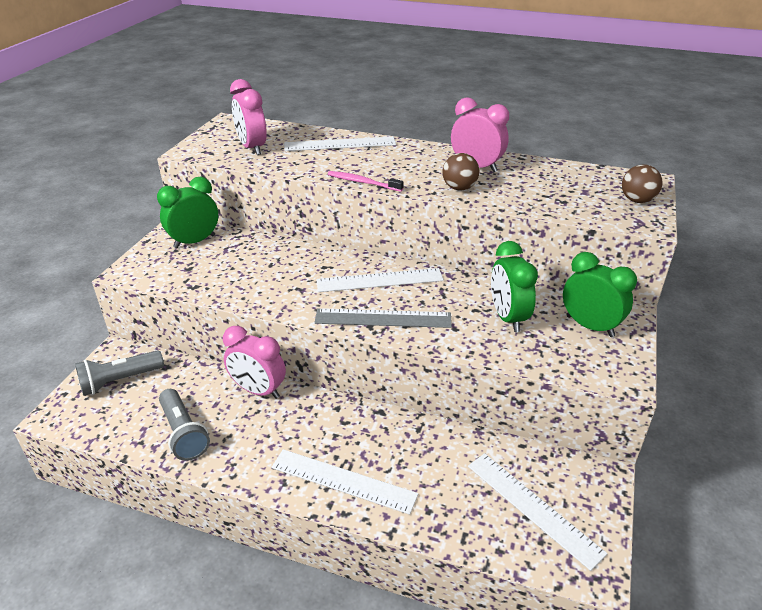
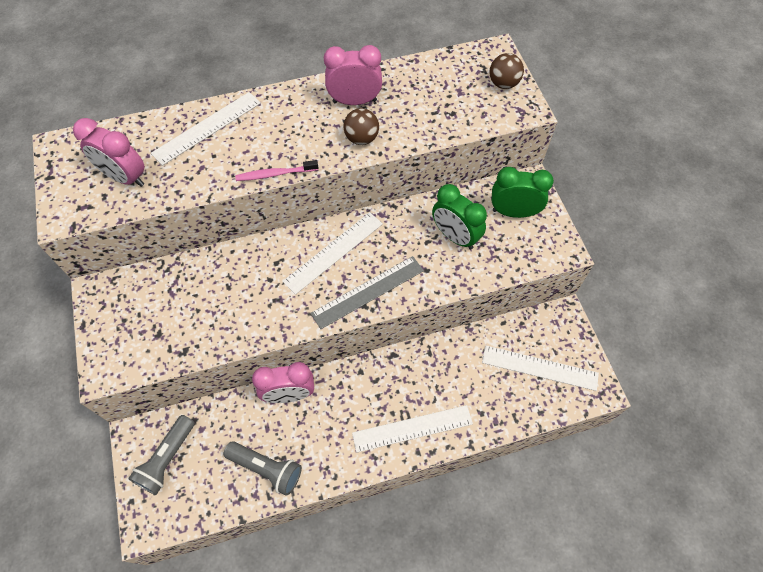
camera: 35 degrees left, 25 degrees up
(194, 241) = (132, 299): green clock -> none

